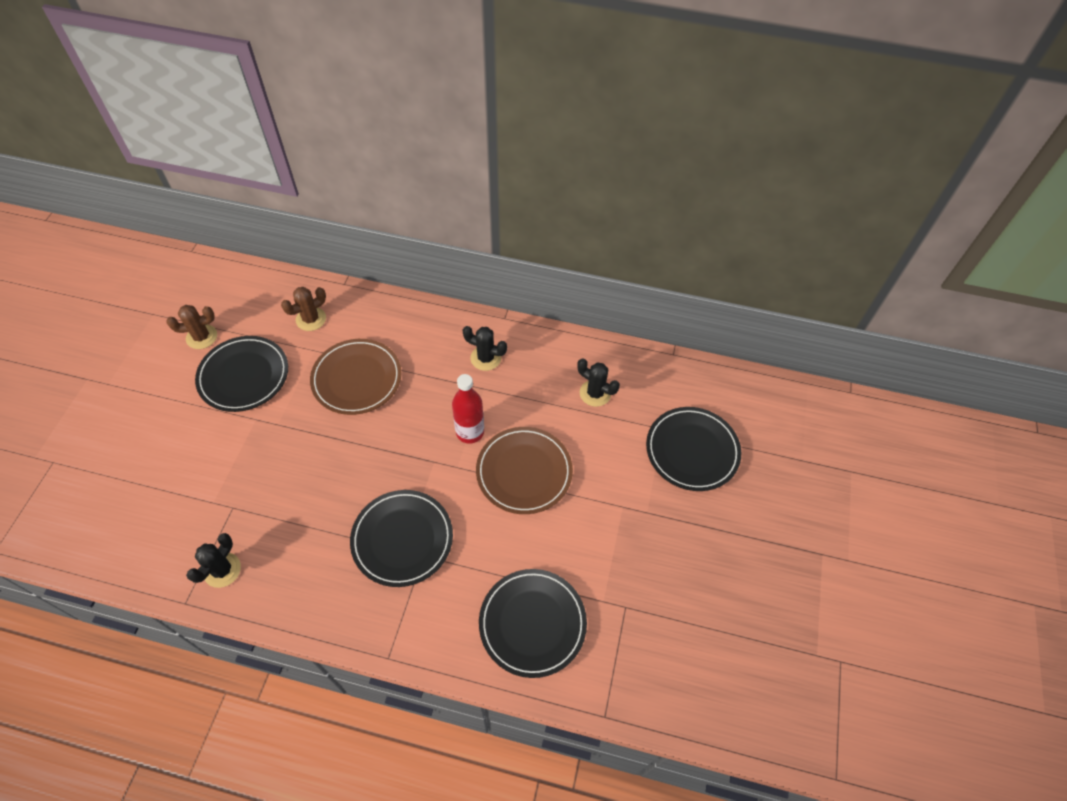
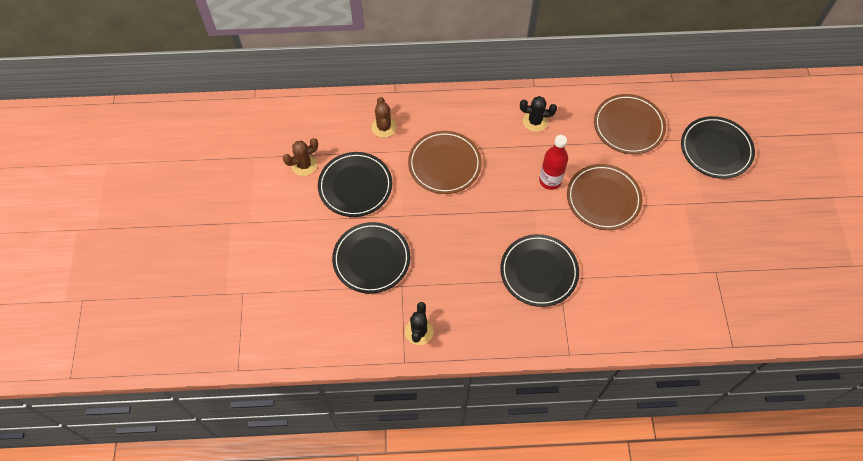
camera: 15 degrees left, 5 degrees up
(311, 319) = (384, 127): brown cactus -> brown cactus turned 45 degrees counterclockwise
(532, 623) = (657, 301): black plate -> black plate (371, 259)
(595, 393) = (628, 126): black cactus -> brown plate

